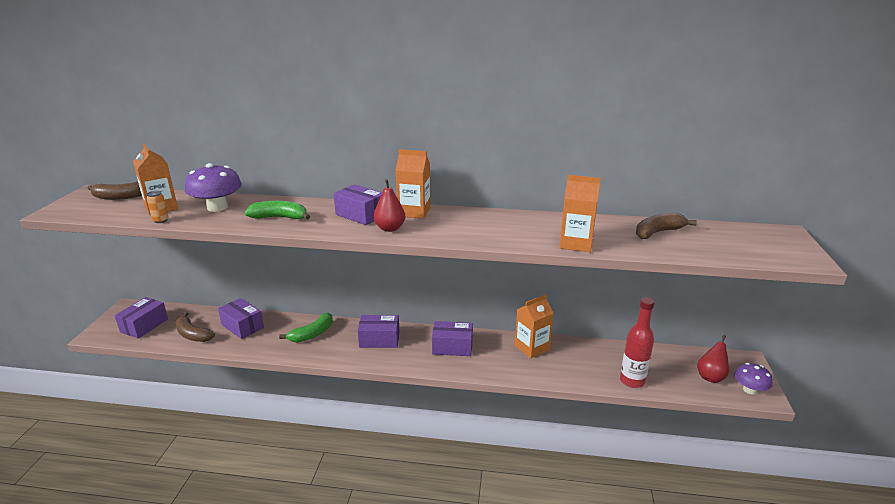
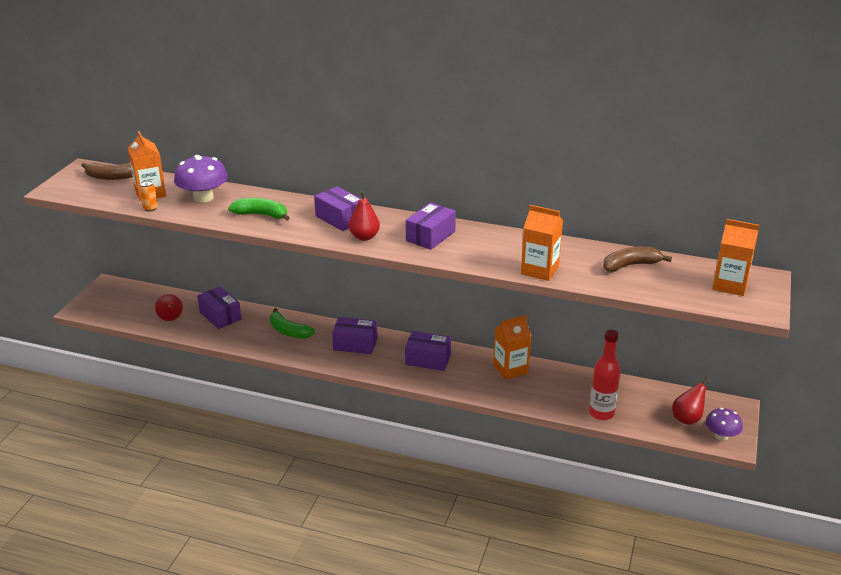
camera: 10 degrees right, 5 degrees up
(144, 325) = (124, 305): purple box -> purple box (430, 236)
(192, 334) = (171, 319): brown banana -> red pear
(312, 334) = (289, 331): green banana -> green banana turned 75 degrees clockwise
(414, 212) = (393, 219): orange carton -> orange carton (730, 285)

